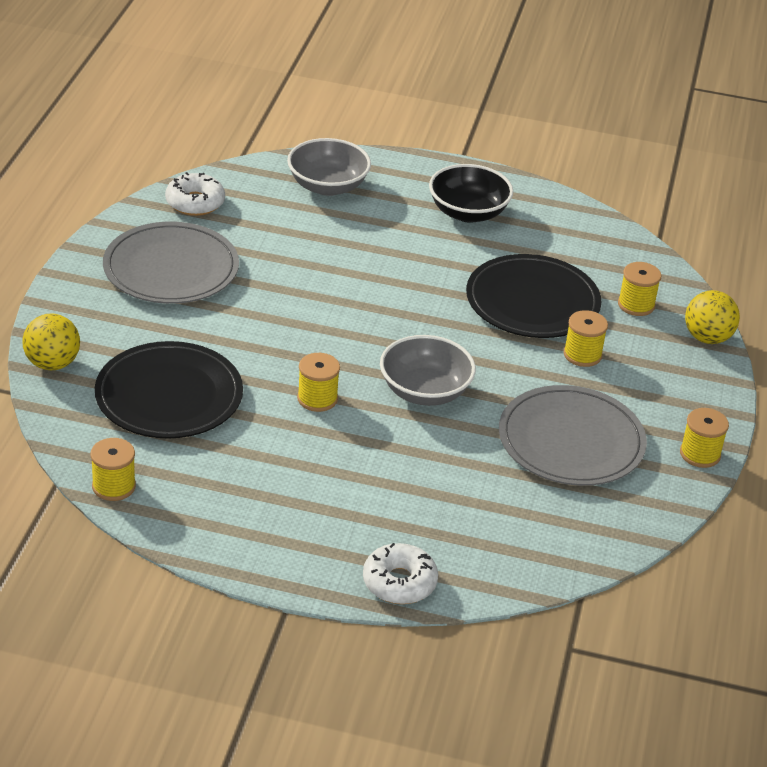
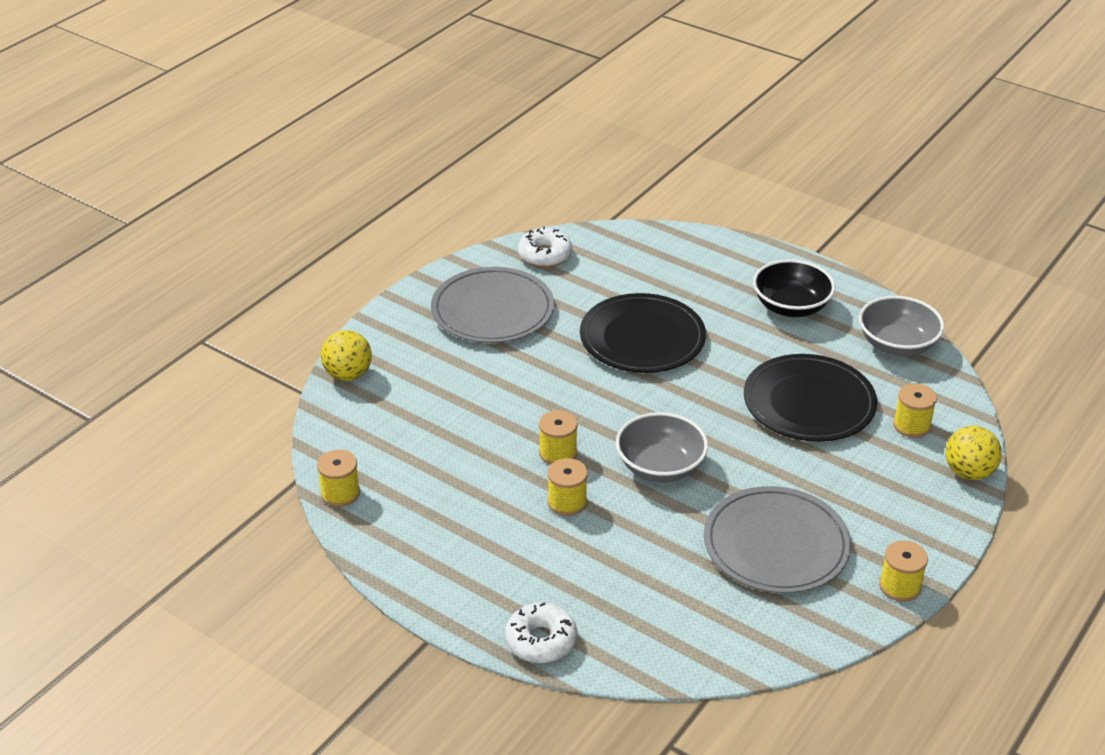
camera: 25 degrees right, 0 degrees up
(169, 395) = (430, 423): black plate -> black plate (642, 338)
(327, 186) = (671, 260): grey bowl -> grey bowl (897, 345)
(582, 355) = (831, 463): yellow spool -> yellow spool (567, 502)

